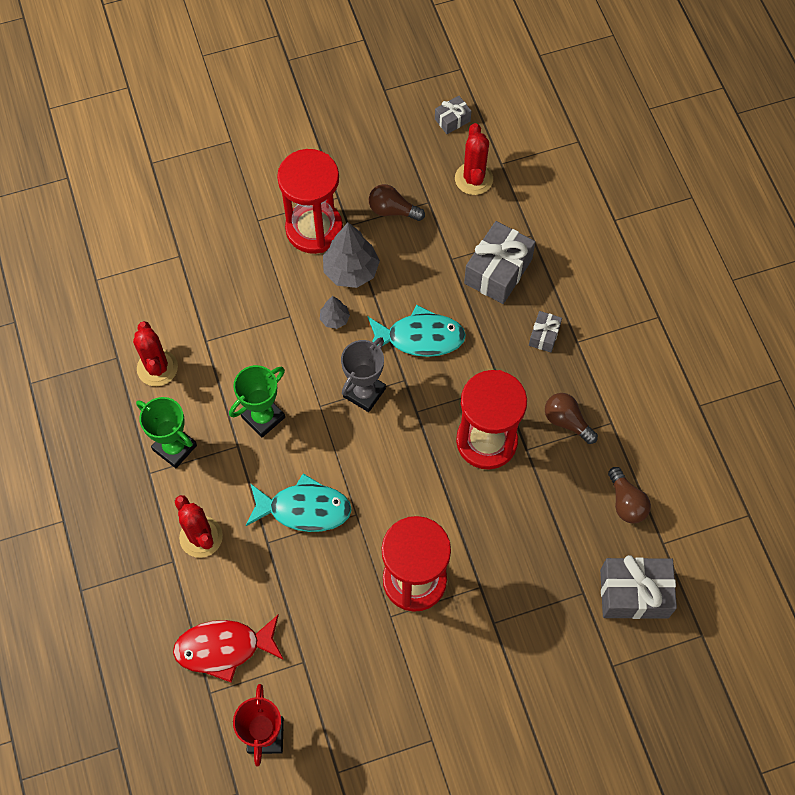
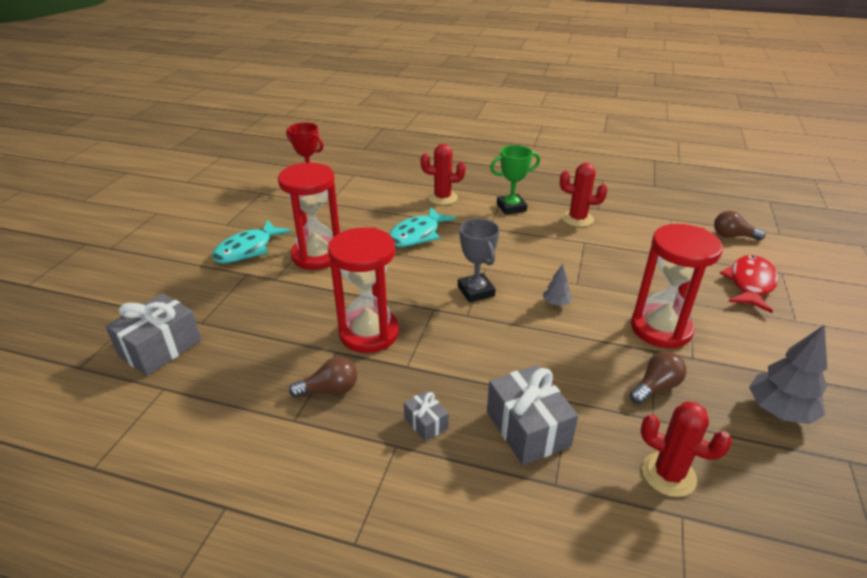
camera: 125 degrees right, 30 degrees down
(224, 648) = (370, 185): red fish -> red fish (750, 284)
(263, 417) = (500, 243): green trophy -> none
(351, 270) = (599, 331): grey tree -> grey tree (779, 411)
(420, 337) = (498, 340): turquoise fish -> turquoise fish (247, 249)
(452, 120) = (777, 503): grey gift -> none
(626, 502) = (222, 386): brown light bulb -> brown light bulb (732, 236)

